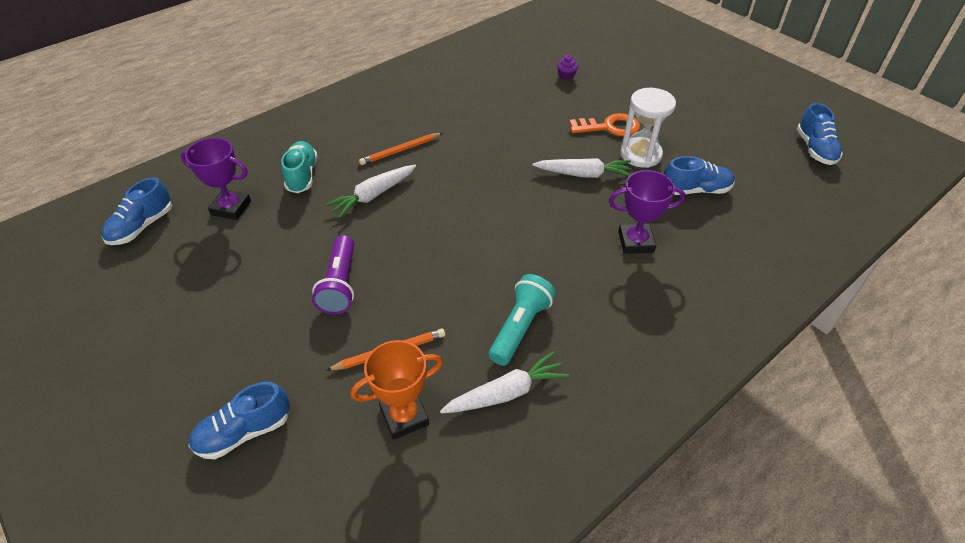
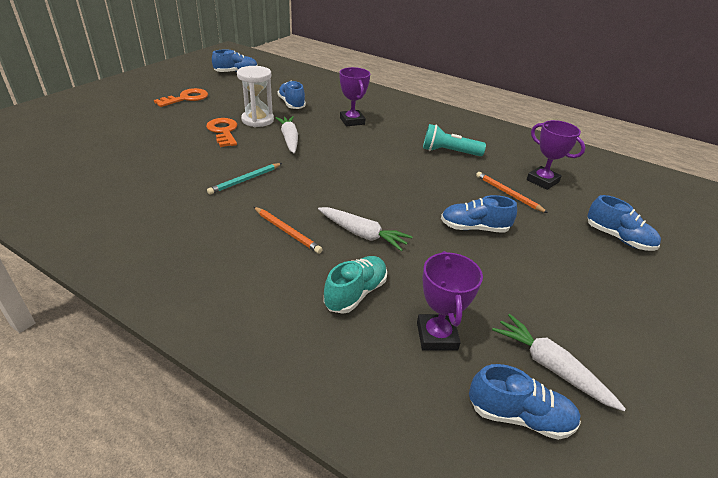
camera: 110 degrees left, 10 degrees down
(302, 175) = (355, 293): turquoise shoe -> turquoise shoe turned 150 degrees clockwise
(340, 284) = (474, 228): purple flashlight -> blue shoe
(404, 416) = (542, 181): orange trophy -> purple trophy
(496, 135) = (245, 180): none -> turquoise pencil
(506, 393) = (496, 152): white carrot -> white carrot (550, 366)
(566, 76) = (137, 153): purple cupcake -> none
(707, 104) = (186, 98): none -> orange key

